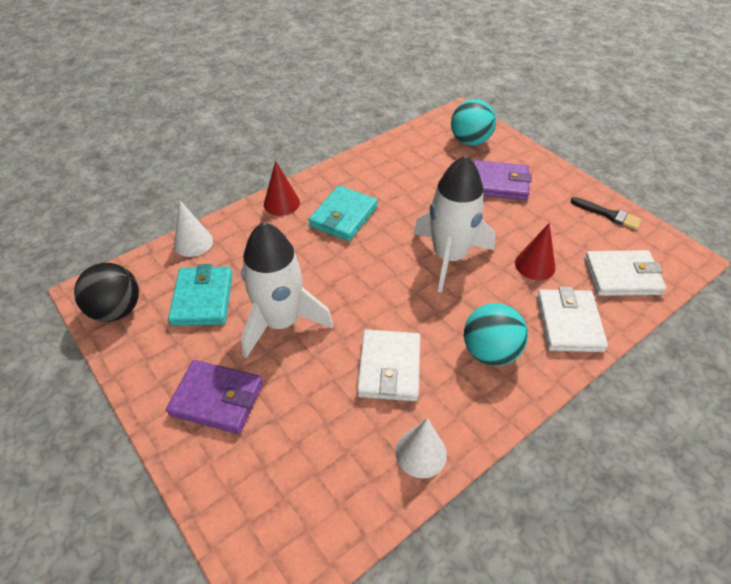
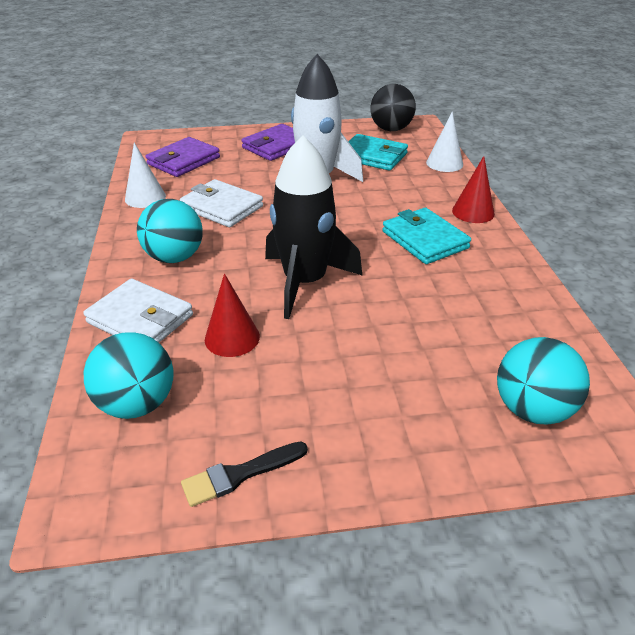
camera: 120 degrees right, 10 degrees down
(449, 257) = (305, 282): white rocket -> black rocket
(499, 183) = (401, 386): purple wallet -> purple wallet (183, 161)
(622, 276) = (137, 404): white wallet -> turquoise ball

